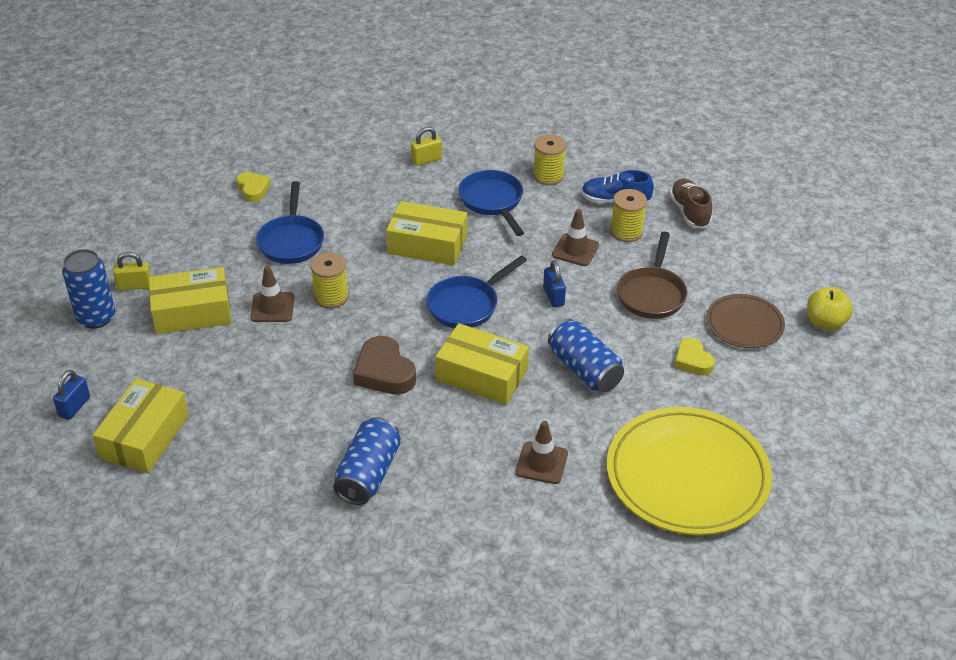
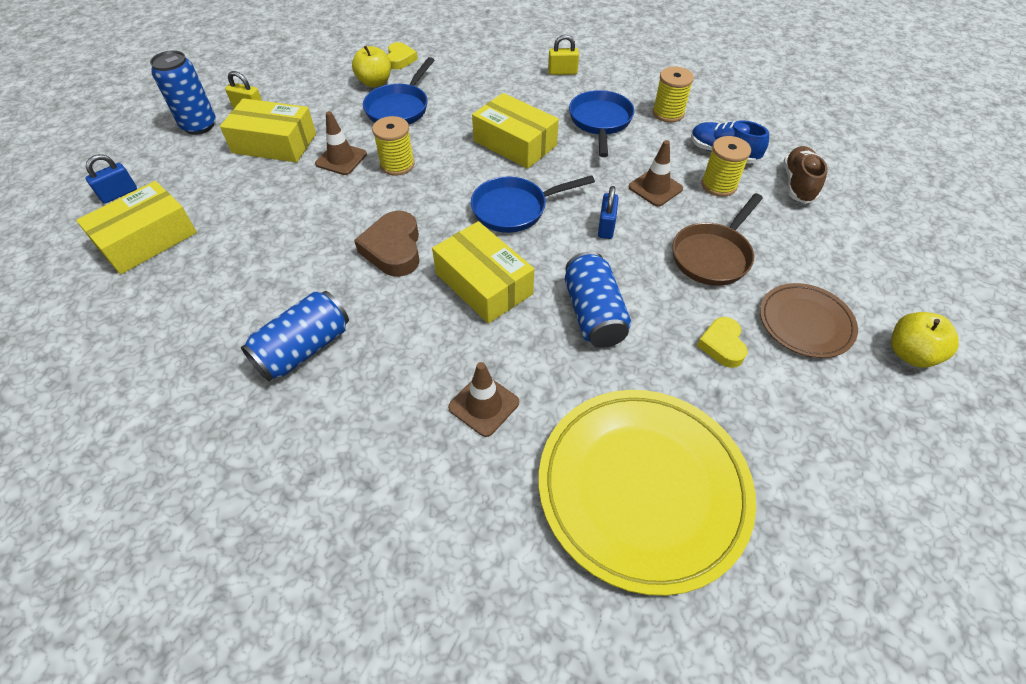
camera: 25 degrees right, 10 degrees up
(245, 221) = (375, 82): none -> yellow apple

